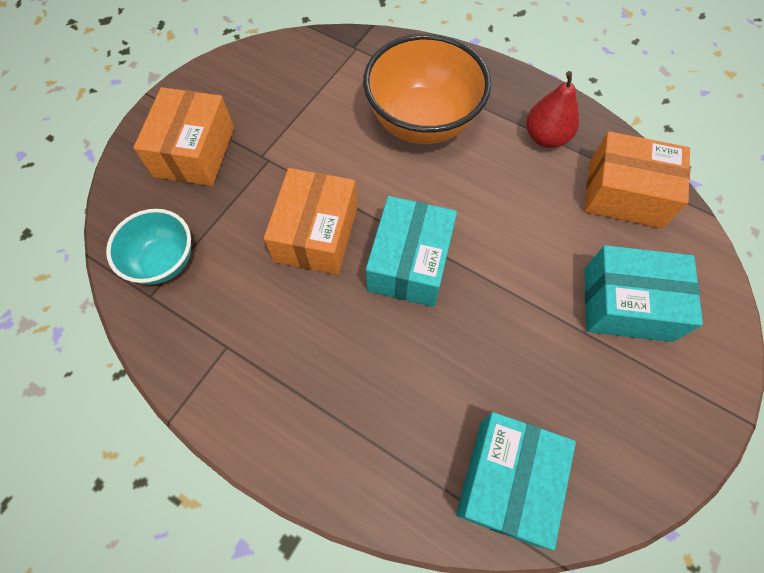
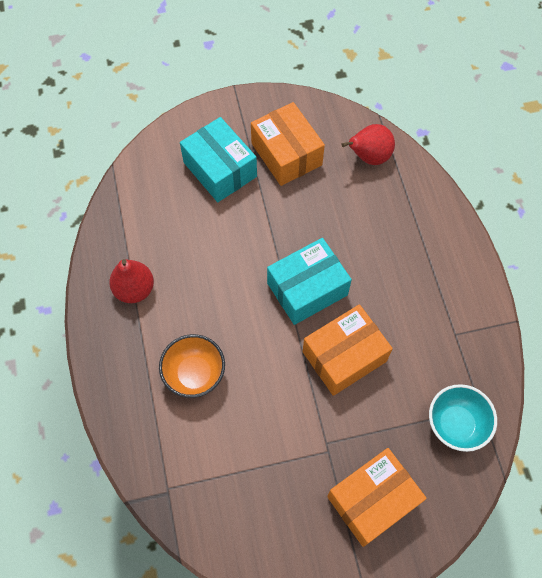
camera: 135 degrees left, 0 degrees up
(422, 122) = (194, 374): orange bowl -> orange bowl, size x0.59
(507, 481) = (369, 157): turquoise box -> red pear
(624, 194) = (140, 216): orange box -> orange box (286, 154)

